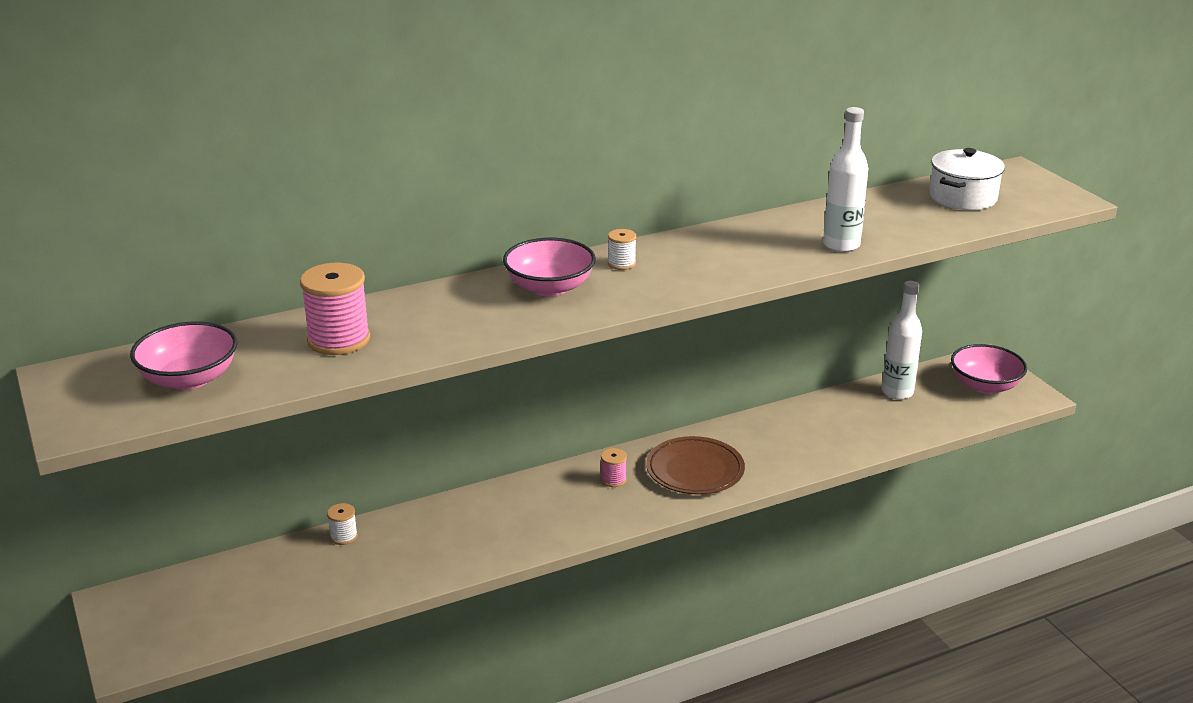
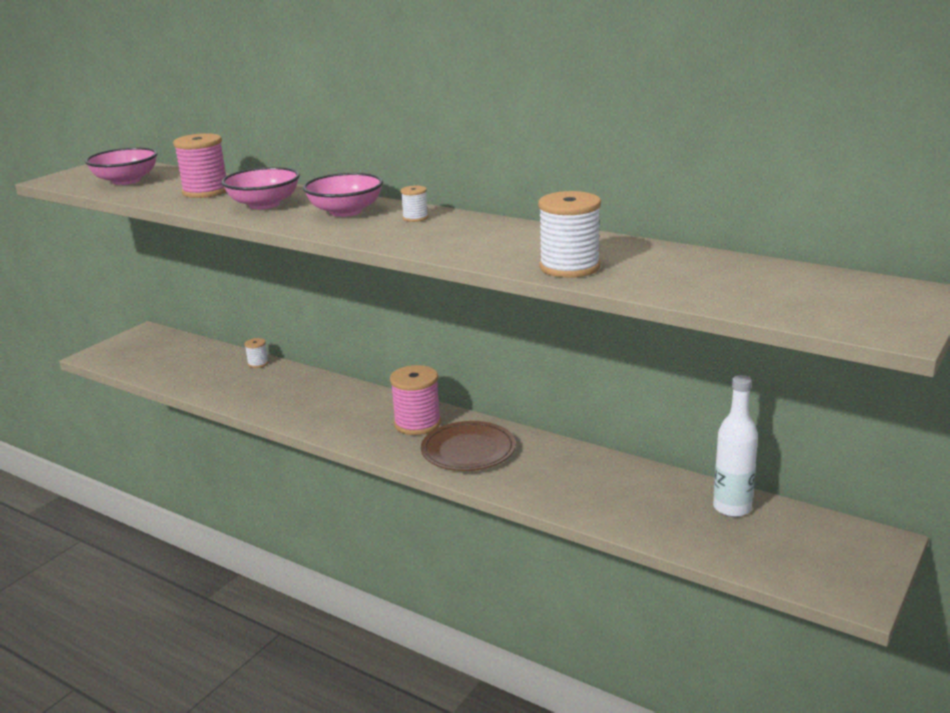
camera: 60 degrees right, 5 degrees down
(613, 480) = (417, 423): pink spool -> pink spool, size x2.00
(841, 245) = (569, 267): white bottle -> white spool
(962, 197) = (784, 286): white pot -> none
(985, 385) = (827, 557): pink bowl -> pink bowl (264, 204)

